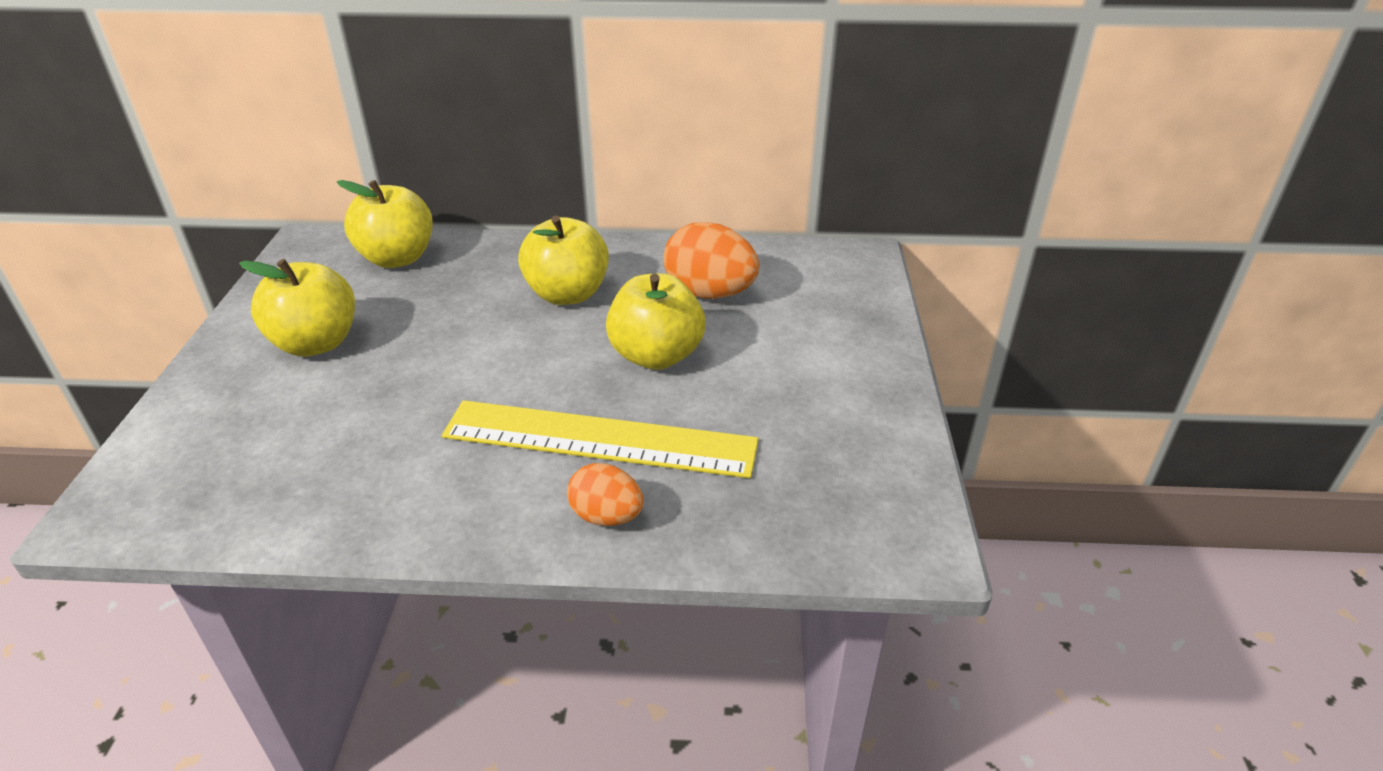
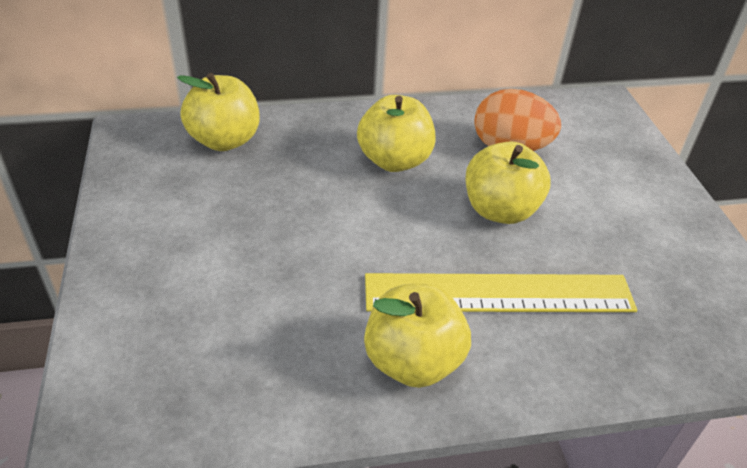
camera: 15 degrees left, 5 degrees up
(316, 343) = (198, 233): yellow apple -> yellow apple (413, 361)
(606, 516) = (545, 364): orange egg -> none

